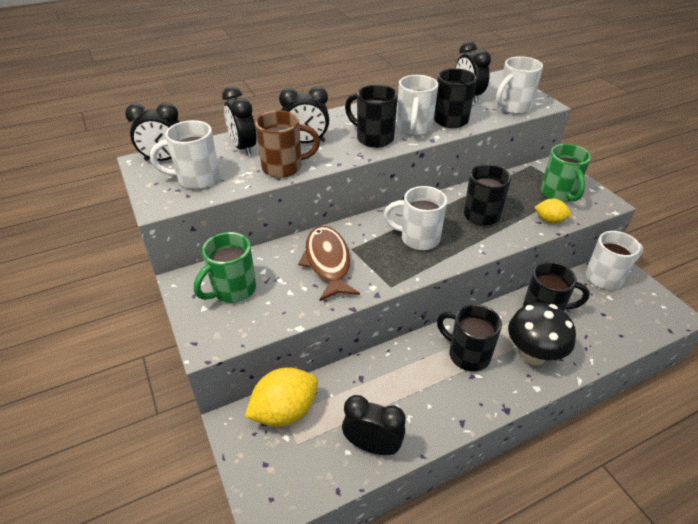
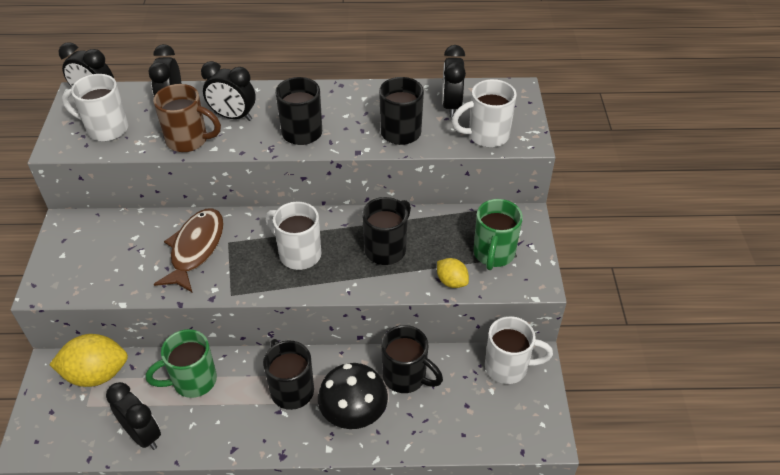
camera: 25 degrees right, 5 degrees up
(233, 290) = (96, 247): green mug -> green mug (193, 381)
(414, 128) = (352, 132): white mug -> none

